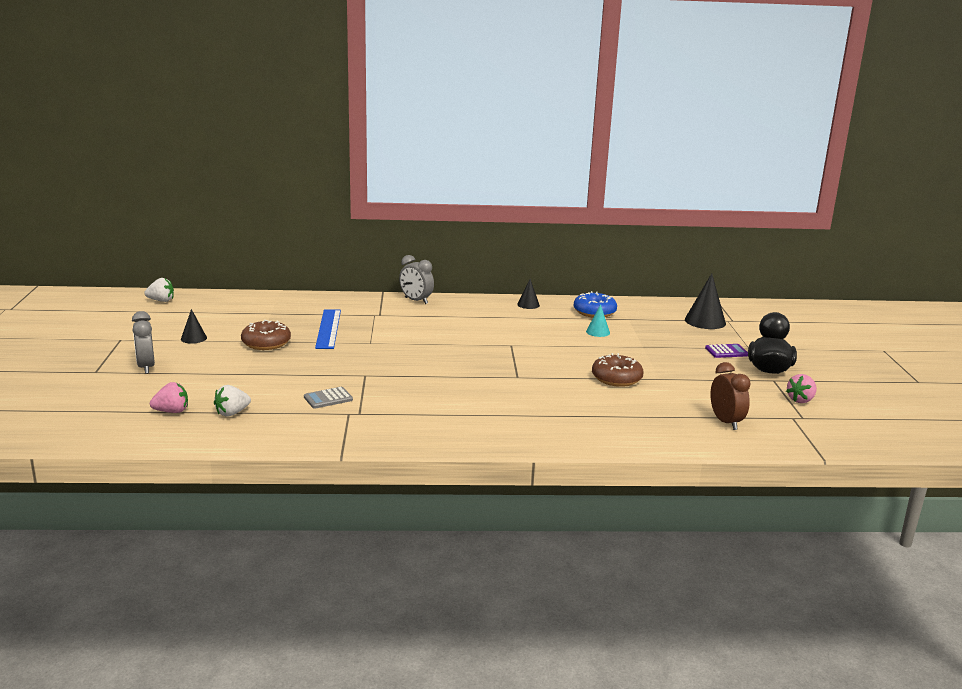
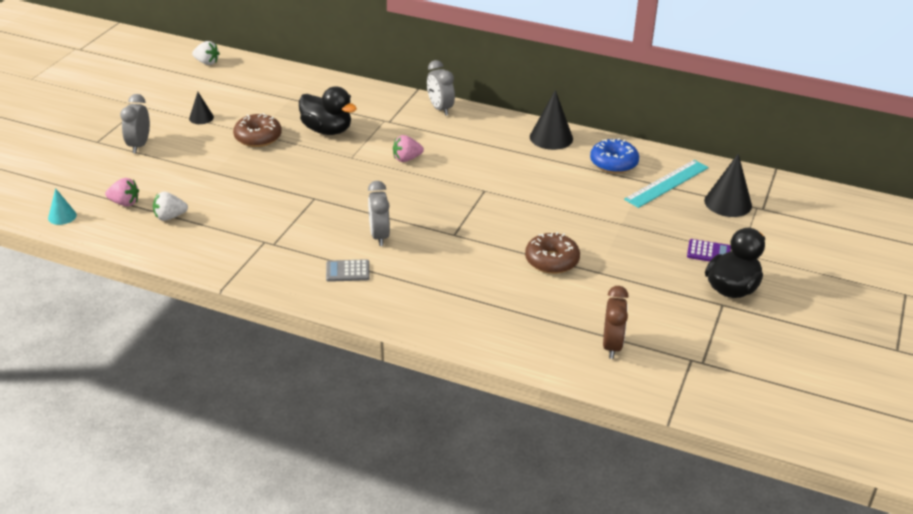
camera: 25 degrees right, 15 degrees up
(328, 328) = (327, 130): blue ruler -> black duck
(328, 398) = (260, 219): grey calculator -> grey calculator (347, 271)
(453, 390) = (379, 236): none -> grey clock
(528, 305) = (551, 137): black cone -> black cone, size x1.77
(598, 332) = (591, 192): turquoise cone -> turquoise cone (62, 216)
(648, 317) = (666, 183): none -> turquoise ruler
(800, 400) = (724, 339): pink strawberry -> pink strawberry (406, 159)

